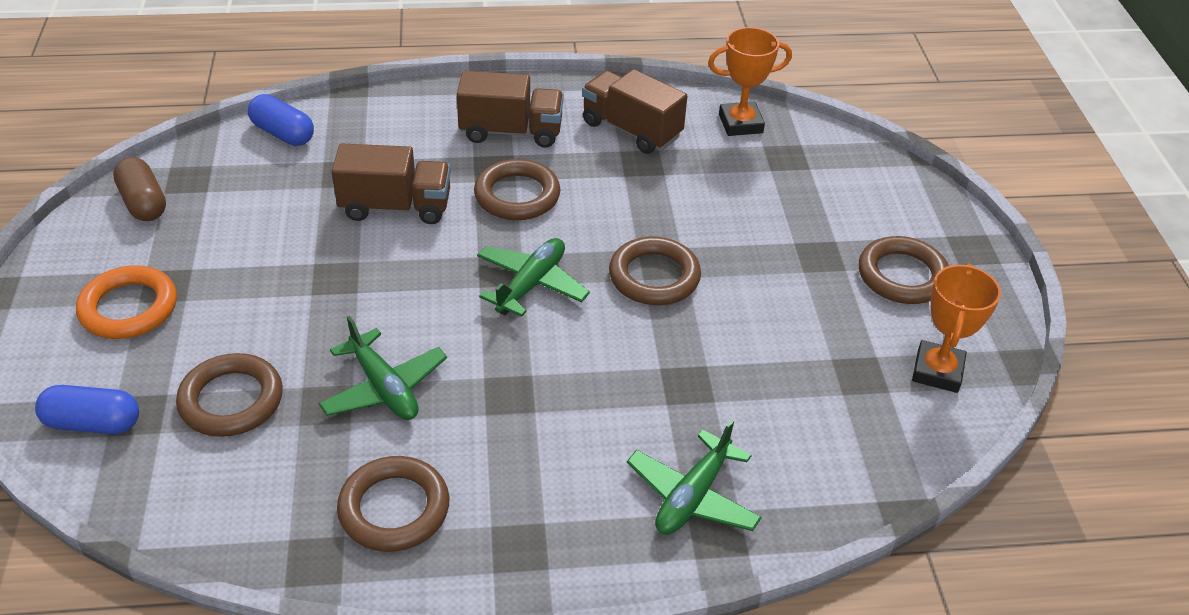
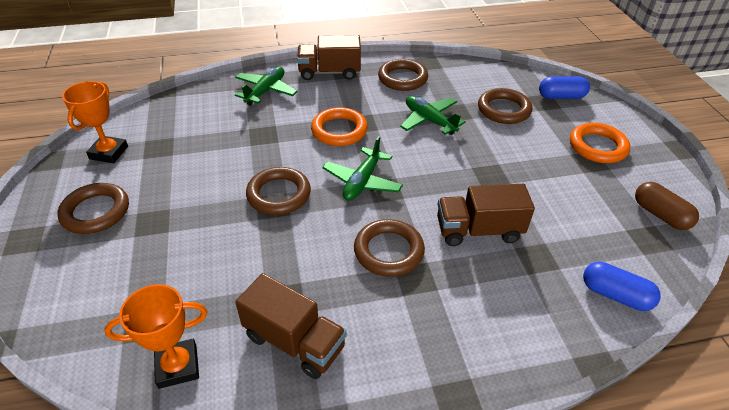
camera: 175 degrees right, 0 degrees up
(511, 132) = (412, 323): brown truck -> brown truck (329, 72)
(553, 381) = (339, 130): none -> orange ring

